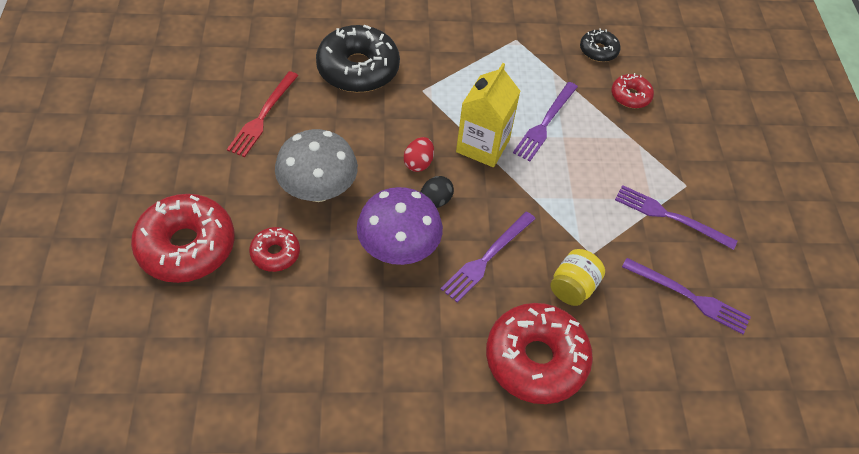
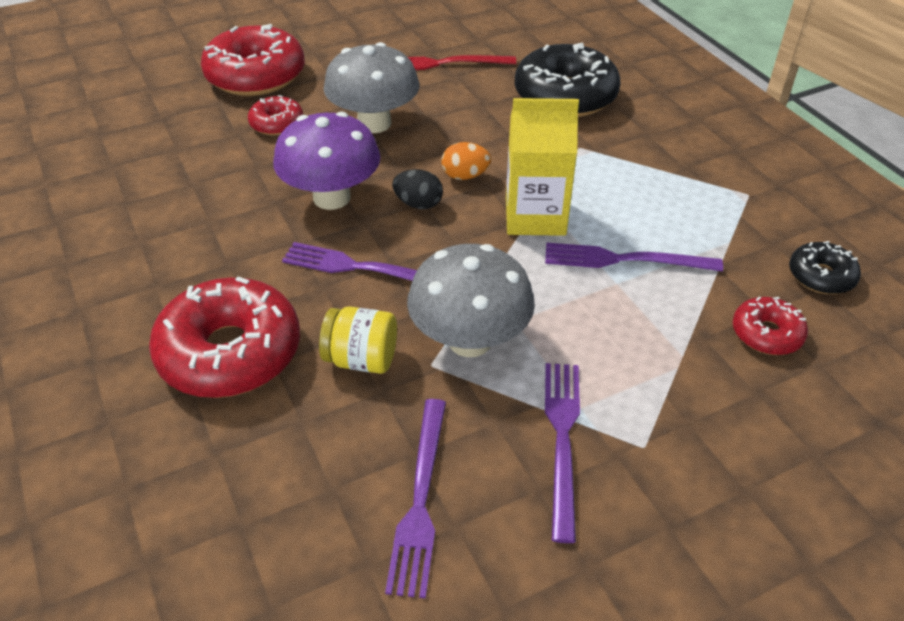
camera: 70 degrees right, 10 degrees down
(418, 163) = (465, 176): red egg -> orange egg
(580, 226) = (469, 340): none -> grey mushroom

